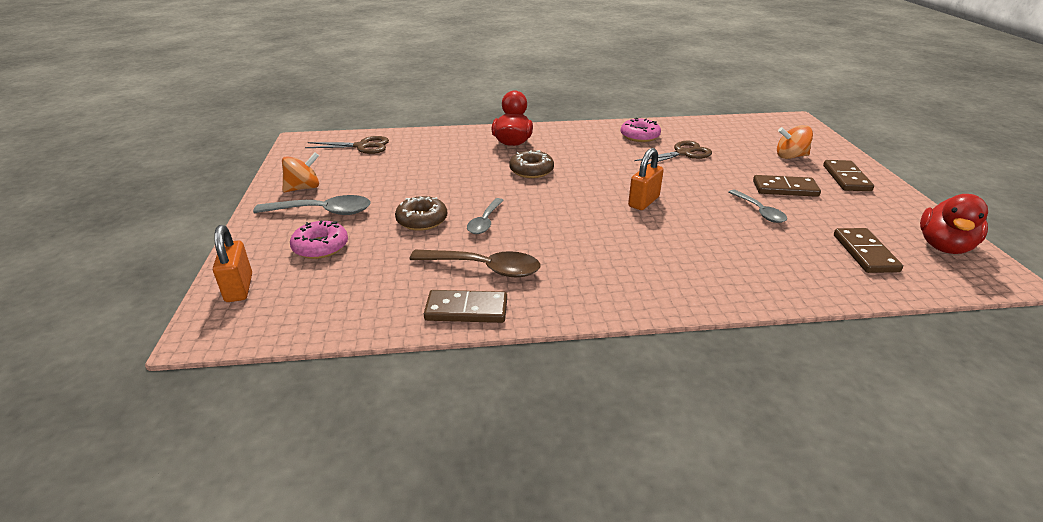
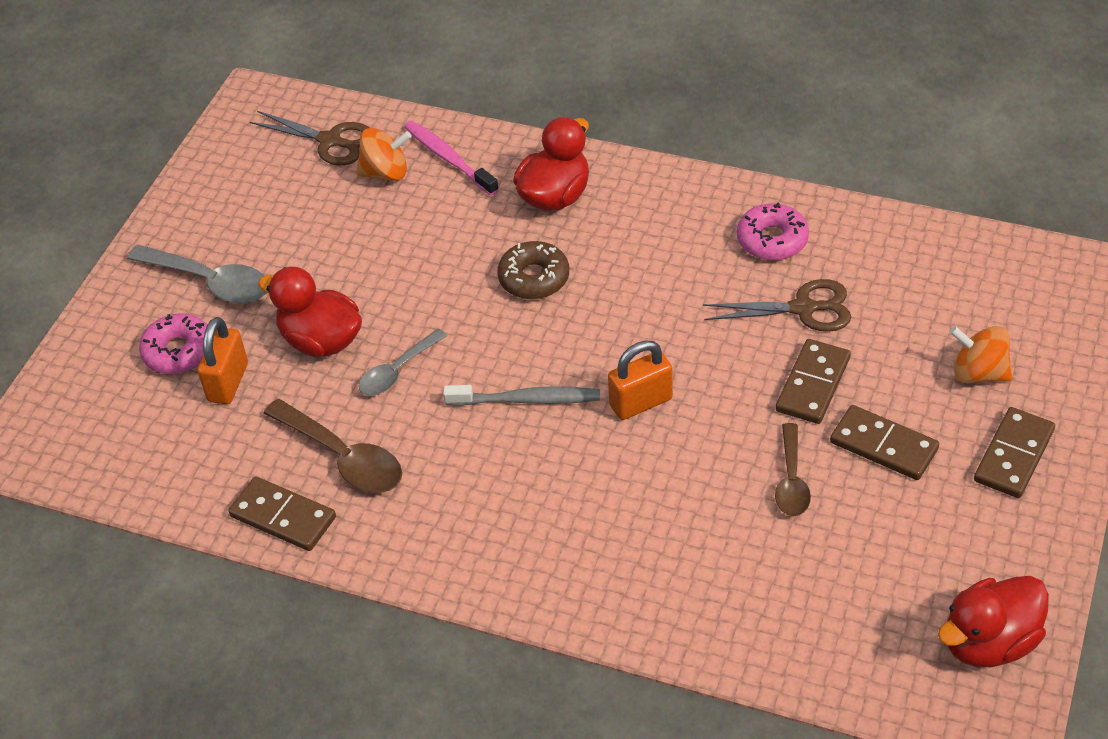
camera: 30 degrees right, 15 degrees up
(239, 288) = (66, 393): orange padlock -> orange padlock (228, 382)
(303, 188) = (209, 221): orange spinning top -> orange spinning top (386, 172)
(422, 220) = (321, 340): brown donut -> red duck
(440, 140) = (448, 158): none -> pink toothbrush
(577, 215) = (526, 400): none -> grey toothbrush
(759, 211) = (791, 480): grey spoon -> brown spoon
(864, 253) = (856, 611): brown domino -> brown domino (812, 384)

